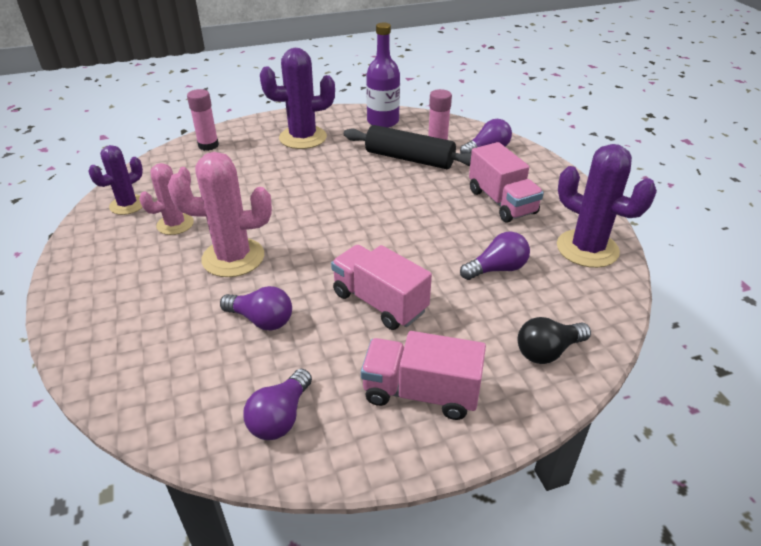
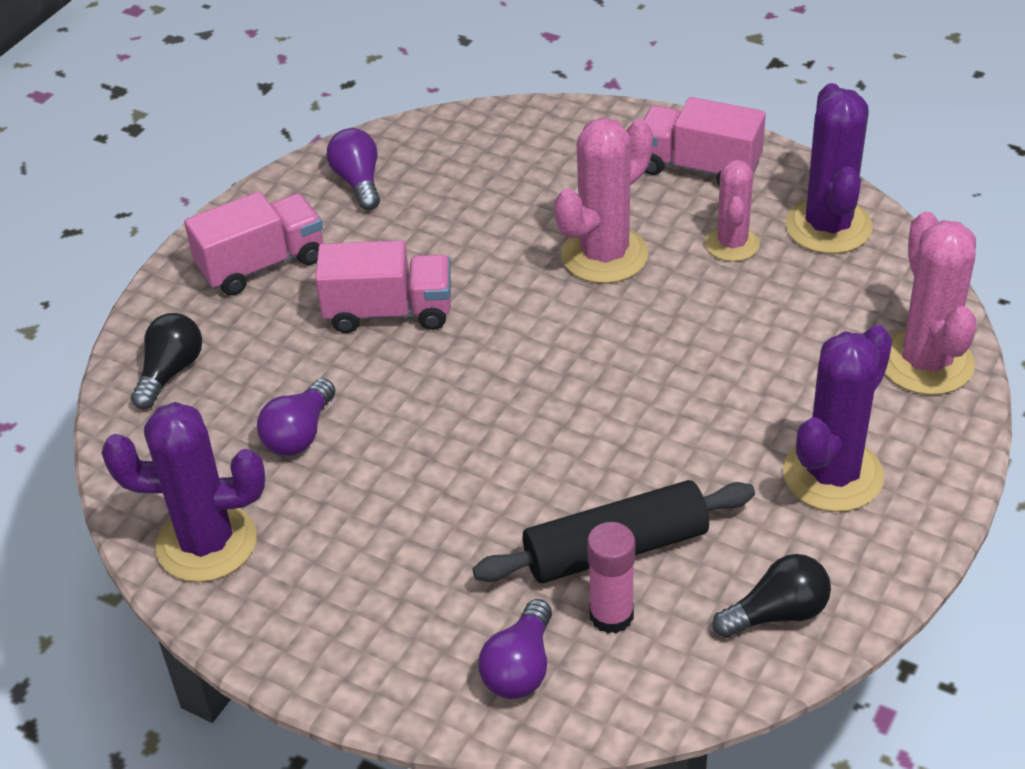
camera: 140 degrees right, 5 degrees up
(127, 205) = (828, 226): purple cactus -> purple cactus, size x1.60
(208, 145) = (926, 362): pink glue stick -> pink cactus
(261, 320) = (479, 226): purple light bulb -> none
(383, 121) = (777, 613): purple bottle -> black light bulb
(501, 202) = (388, 553): pink truck -> pink truck (698, 167)

